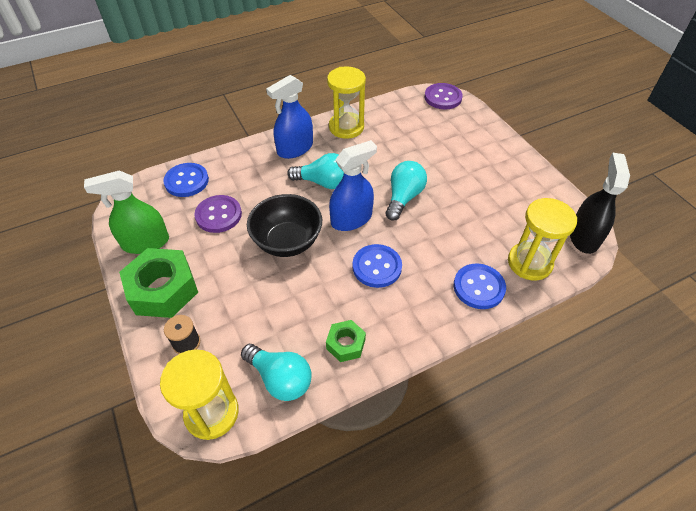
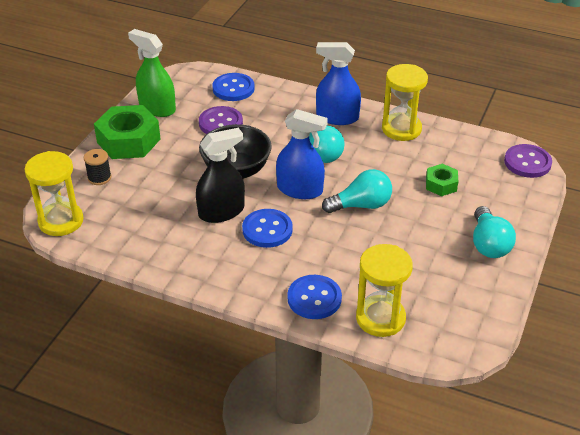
camera: 50 degrees right, 10 degrees down
(280, 378) = (116, 236): turquoise light bulb -> turquoise light bulb (488, 244)
(345, 344) = (177, 252): green nut -> green nut (441, 184)
(584, 237) = (460, 342): black spray bottle -> black spray bottle (221, 212)

